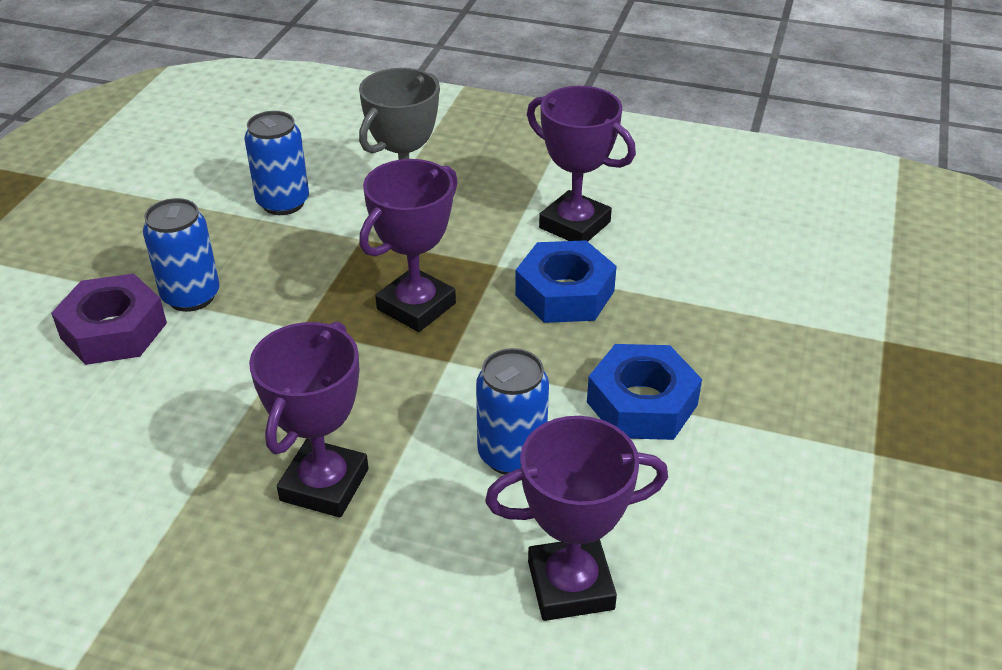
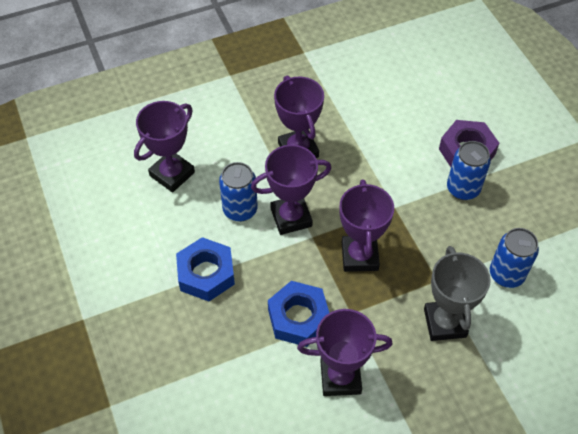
camera: 140 degrees right, 15 degrees up
(449, 399) = (291, 217): none -> purple trophy

